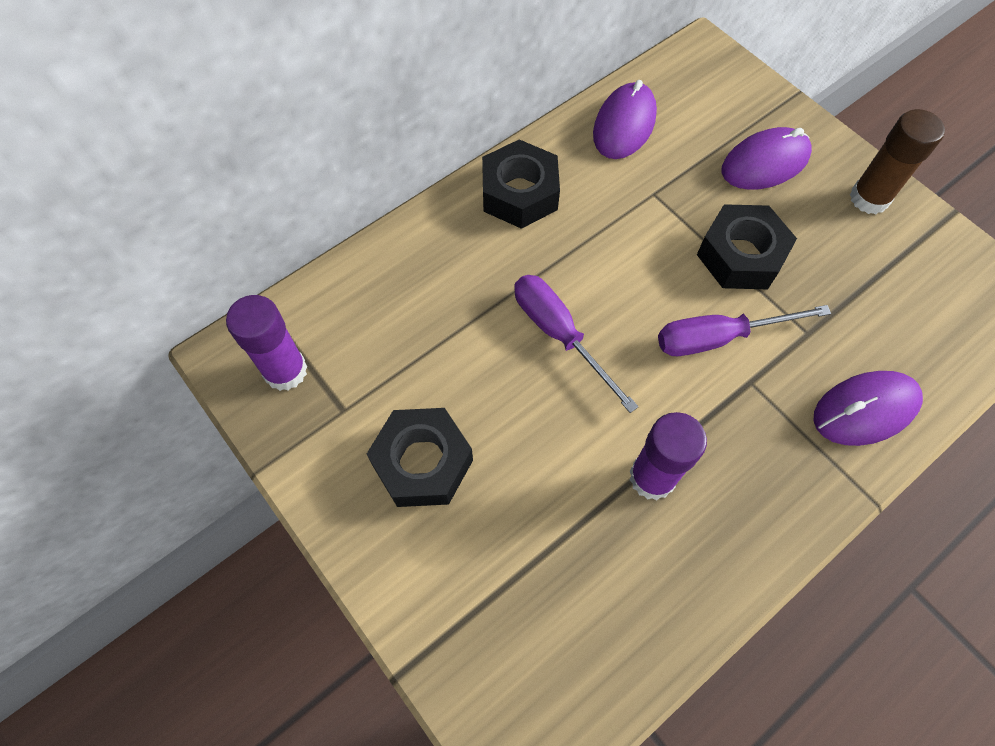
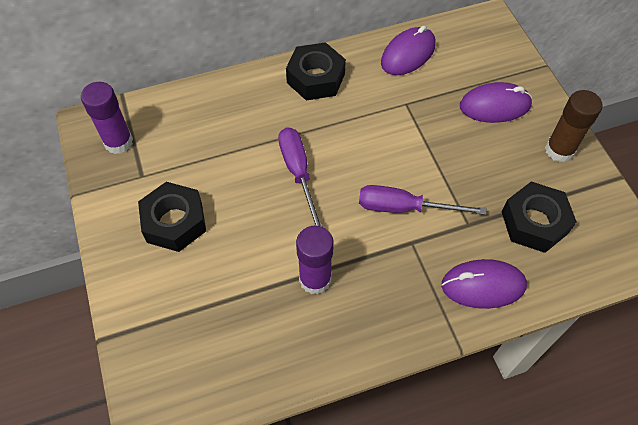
camera: 20 degrees right, 5 degrees down
(740, 255) = (446, 160): black nut -> black nut (534, 222)

